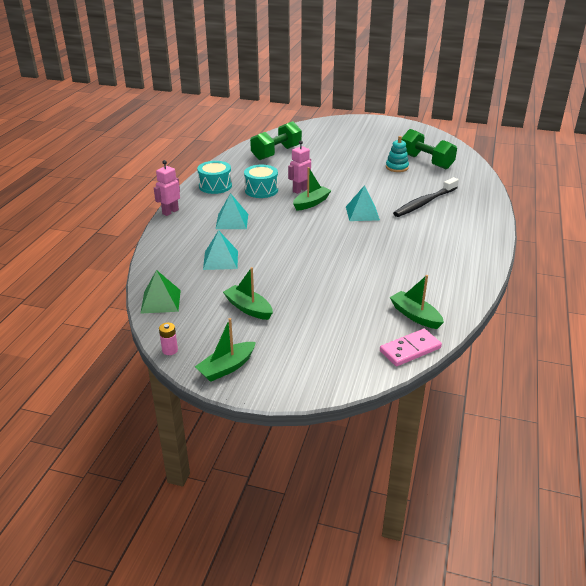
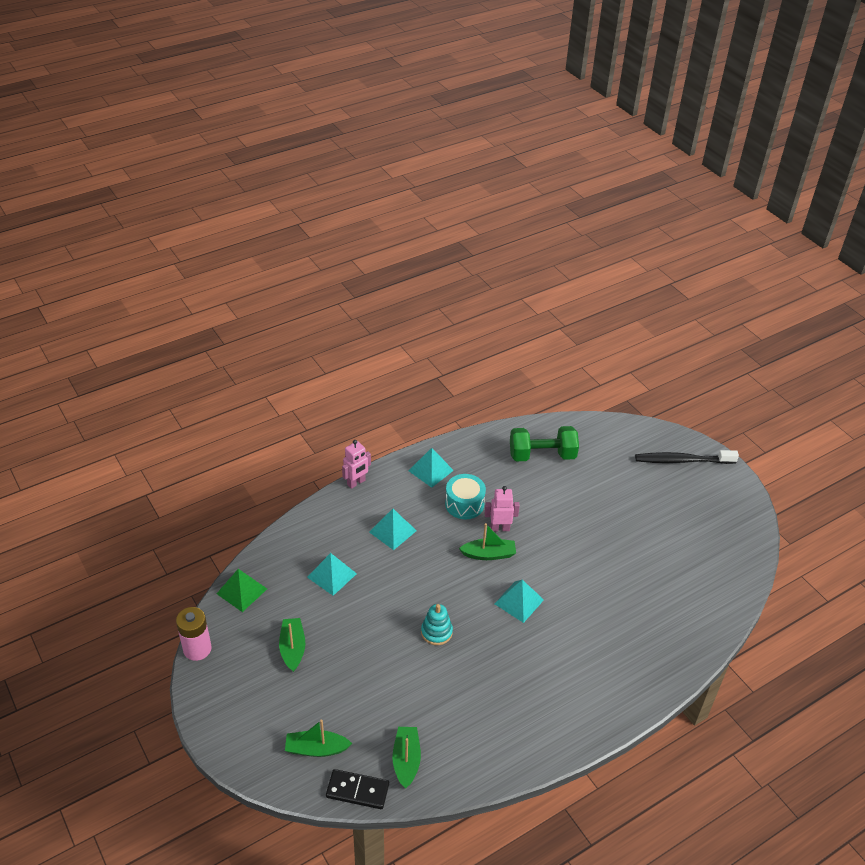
camera: 40 degrees right, 10 degrees up
(170, 212) = (356, 482): pink robot -> pink robot turned 150 degrees clockwise
(170, 350) = (197, 649): pink battery -> pink battery, size x1.93
(215, 186) = (430, 470): turquoise drum -> turquoise pyramid
(227, 367) = (214, 697): green boat -> green boat (316, 749)
(397, 167) = (639, 558): turquoise stacking toy -> turquoise stacking toy (436, 632)
(410, 350) = (357, 791): pink domino -> black domino
(424, 203) = (598, 630): black toothbrush -> black toothbrush (682, 460)
(426, 162) = (684, 570): green dumbbell -> none

